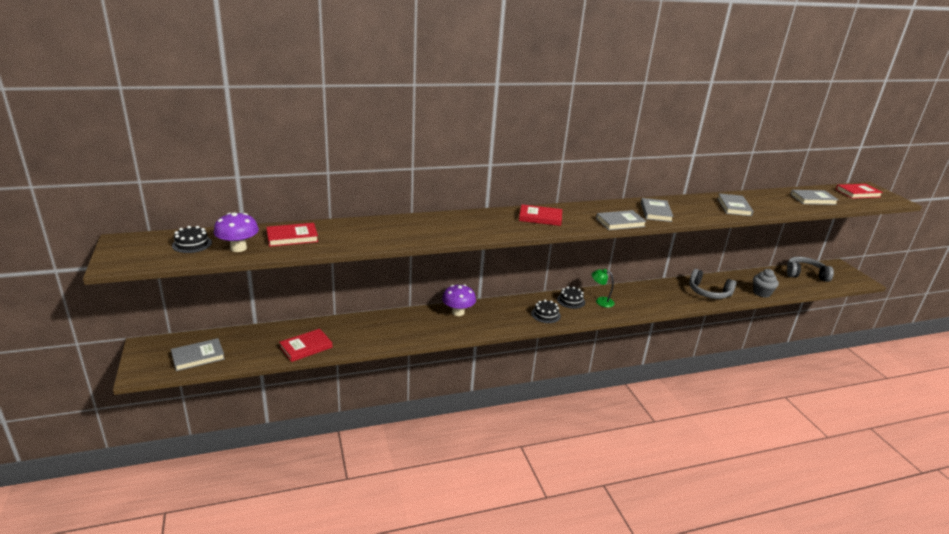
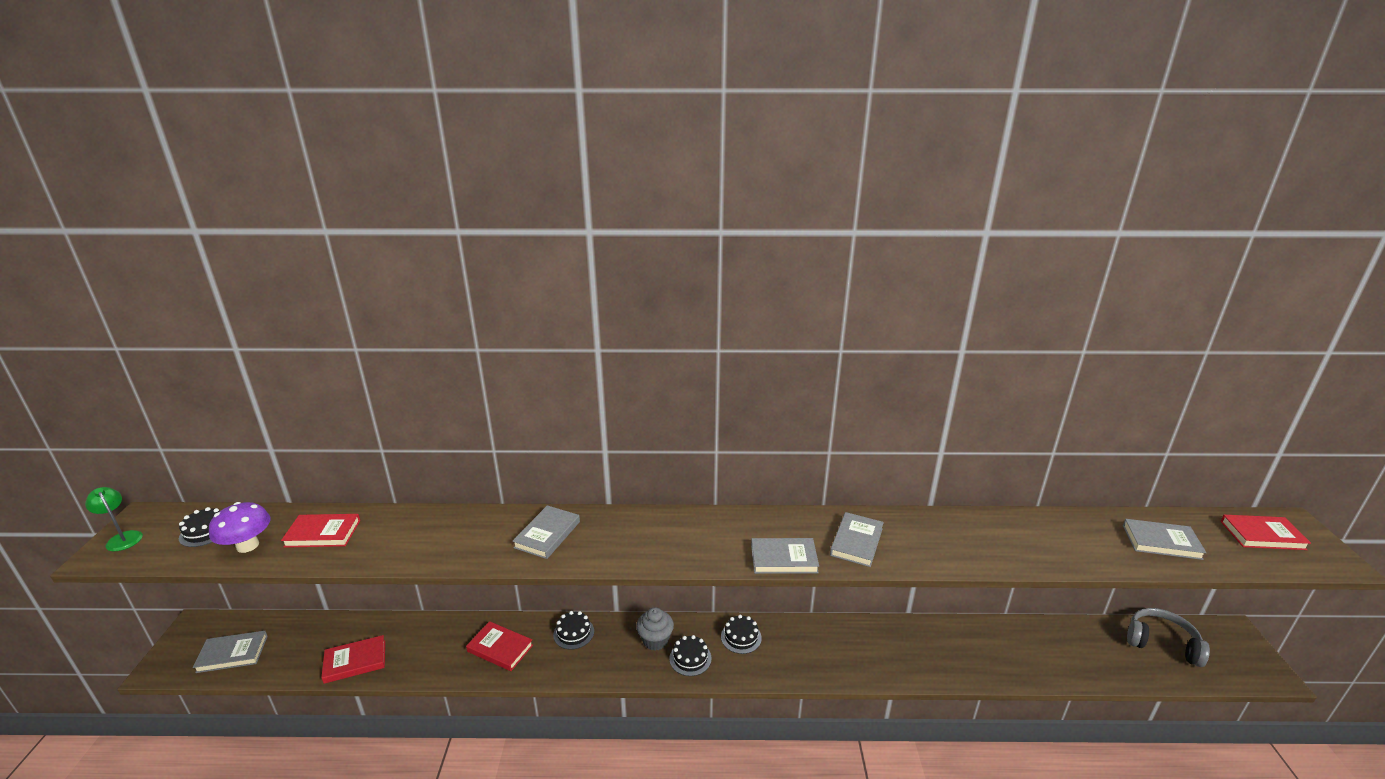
camera: 20 degrees right, 0 degrees up
(458, 312) = (573, 633): purple mushroom -> black cake
(540, 218) = (669, 533): red book -> red book (500, 648)
(600, 301) = (785, 645): green lamp -> green lamp (122, 538)
(708, 292) = (968, 655): grey headphones -> none
(734, 207) = (1000, 545): grey book -> grey book (547, 534)
(761, 293) = (1062, 672): grey cupcake -> grey cupcake (655, 640)

